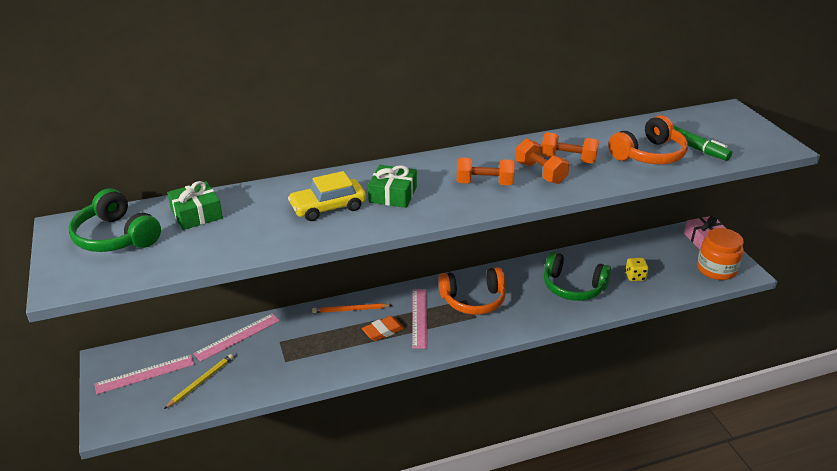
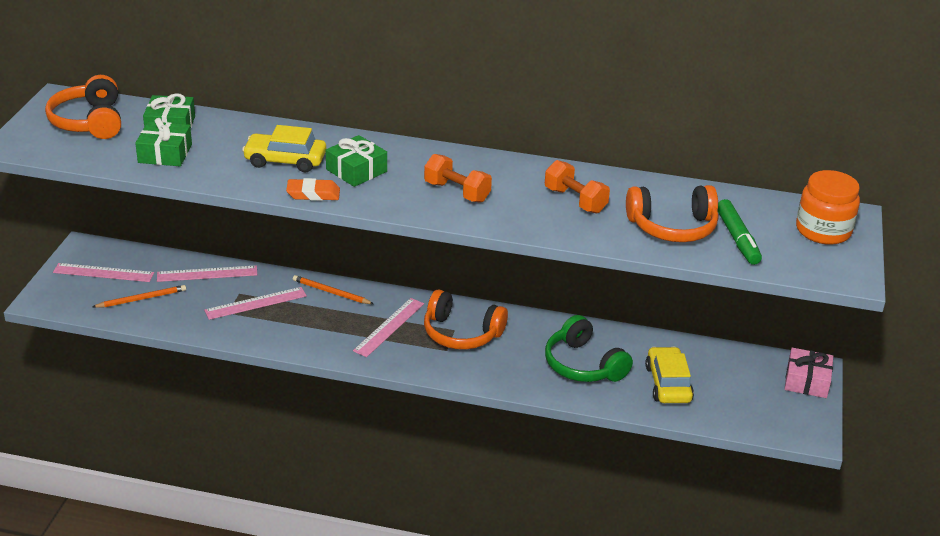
camera: 30 degrees right, 0 degrees up
(116, 237) = (89, 122): green headphones -> orange headphones
(201, 382) = (141, 299): yellow pencil -> orange pencil
(219, 239) = (165, 153): none -> green gift
(301, 344) = (256, 303): none -> pink ruler
(383, 331) = (341, 324): orange eraser -> orange eraser (313, 194)
(540, 173) = (527, 202): orange dumbbell -> none
(635, 276) = (668, 384): yellow dice -> yellow car
(716, 269) = (778, 417): orange jar -> orange jar (823, 231)

